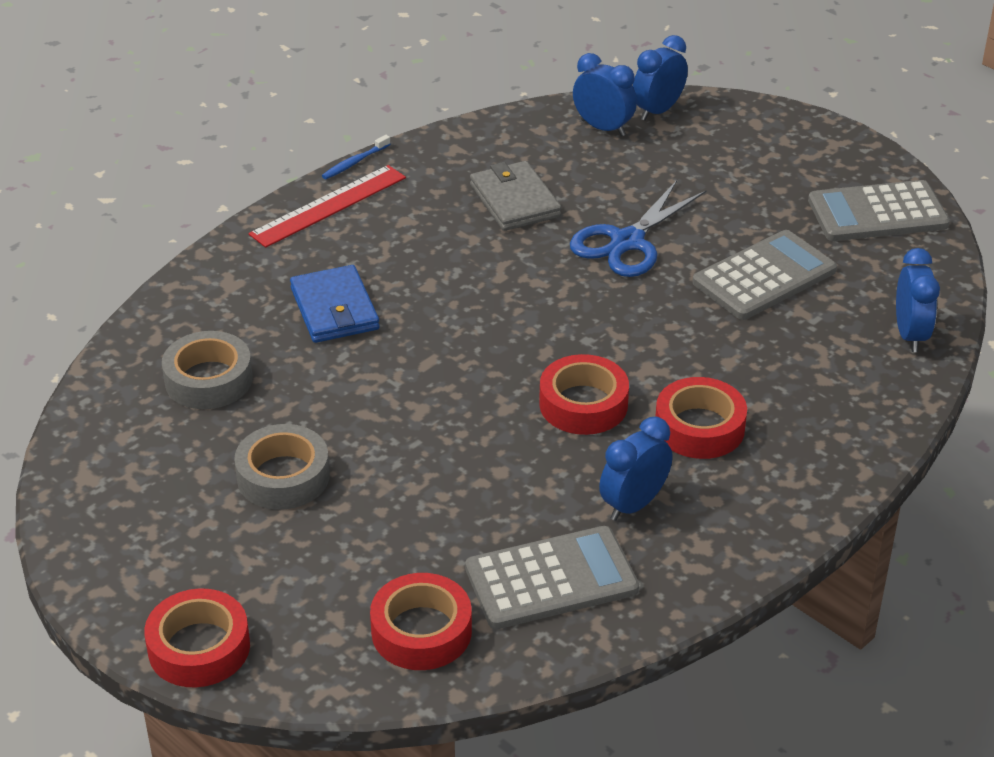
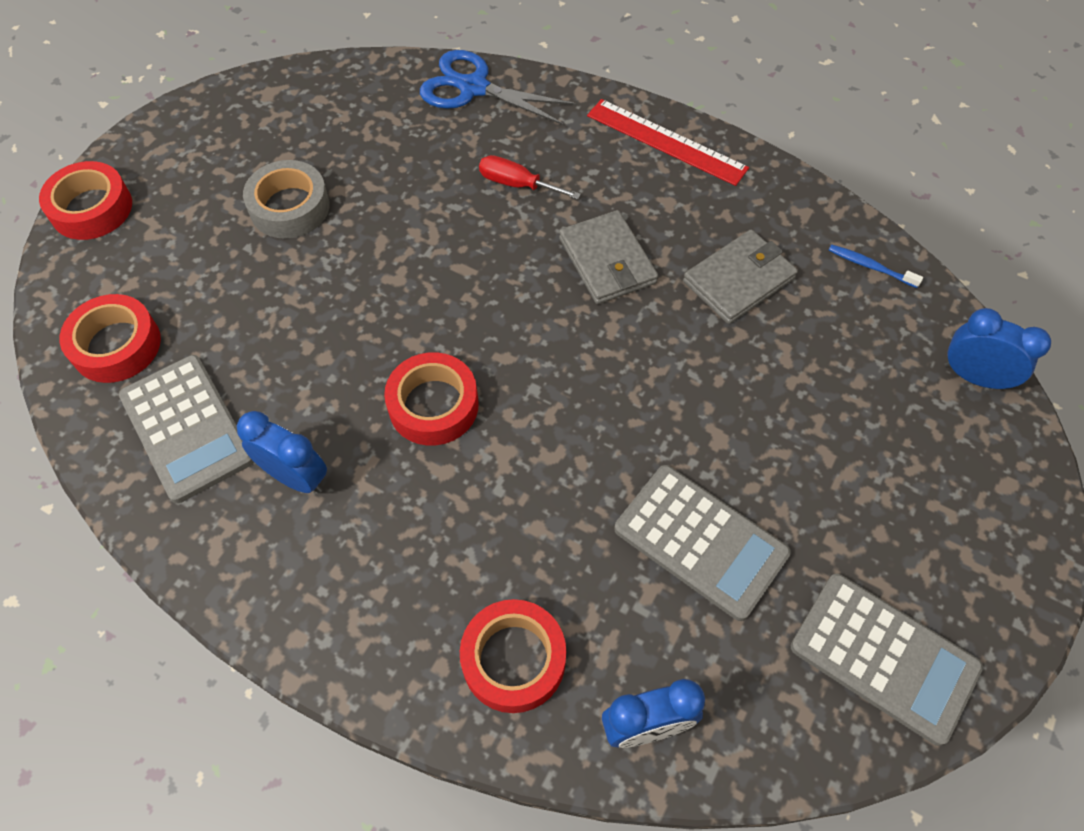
camera: 75 degrees right, 20 degrees up
(208, 380) = (399, 129): grey tape -> none
(334, 309) = (517, 184): blue wallet -> red screwdriver
(355, 162) = (742, 143): blue toothbrush -> blue toothbrush (870, 266)
(460, 270) = (607, 261): none -> grey wallet
(603, 128) = (910, 330): blue clock -> none
(627, 242) = (710, 393): blue scissors -> blue scissors (473, 88)
(699, 427) = (422, 517): red tape -> red tape (513, 659)
(877, 213) = (884, 657): grey calculator -> grey calculator turned 150 degrees clockwise

